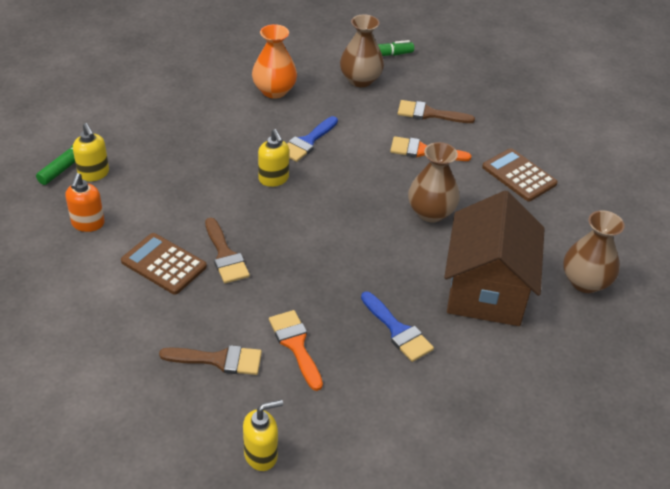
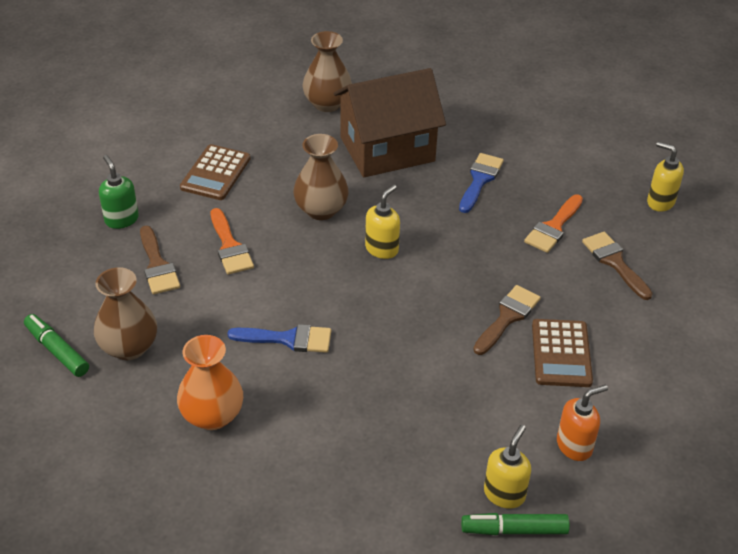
camera: 120 degrees left, 0 degrees up
(273, 179) = (372, 336): yellow soap dispenser -> yellow soap dispenser (382, 249)
(492, 114) = (121, 219): none -> green soap dispenser

